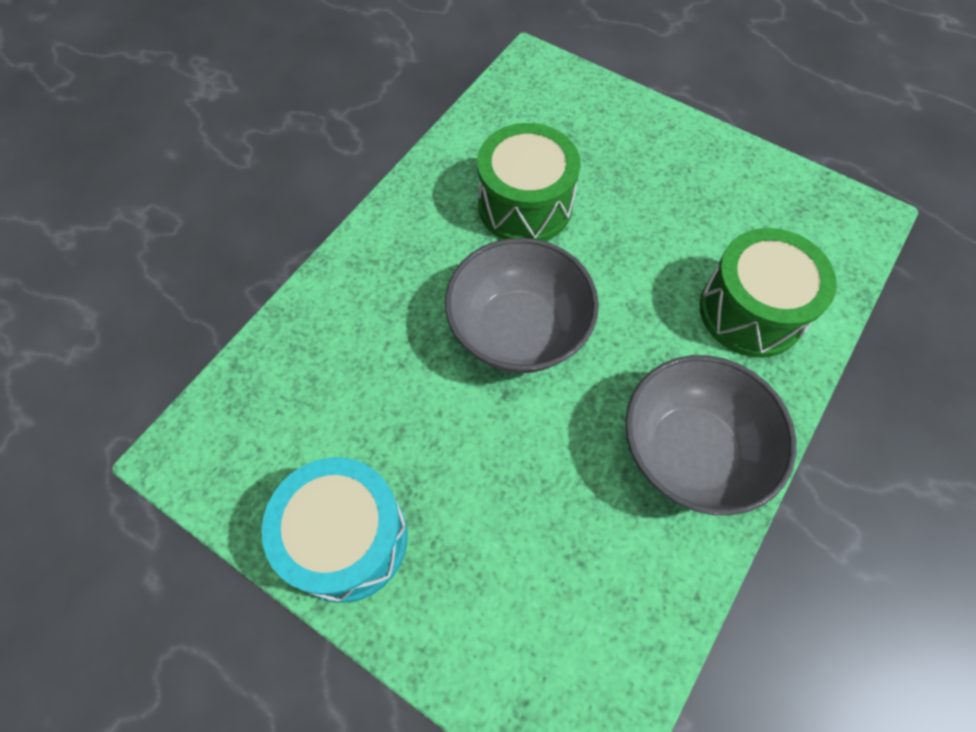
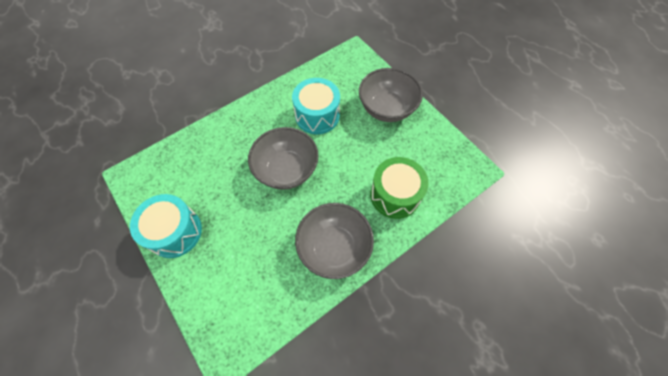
camera: 20 degrees right, 0 degrees up
(525, 205) = (317, 115): green drum -> turquoise drum
(651, 153) = (386, 108): none -> grey bowl

